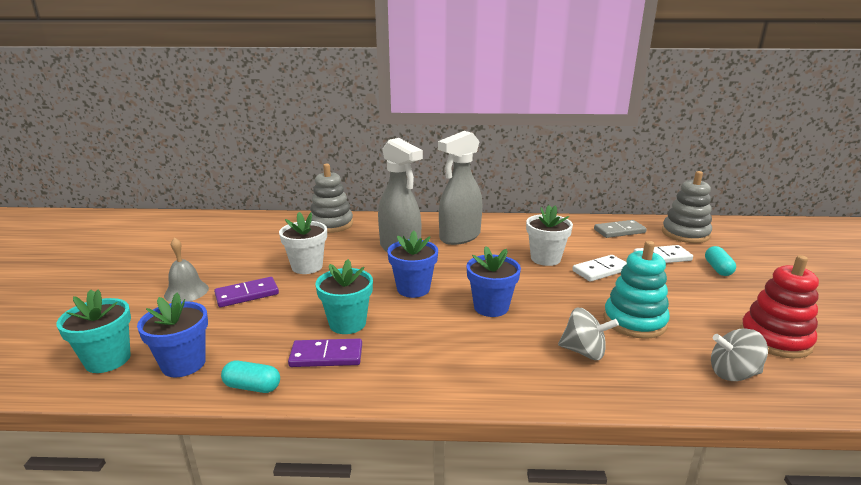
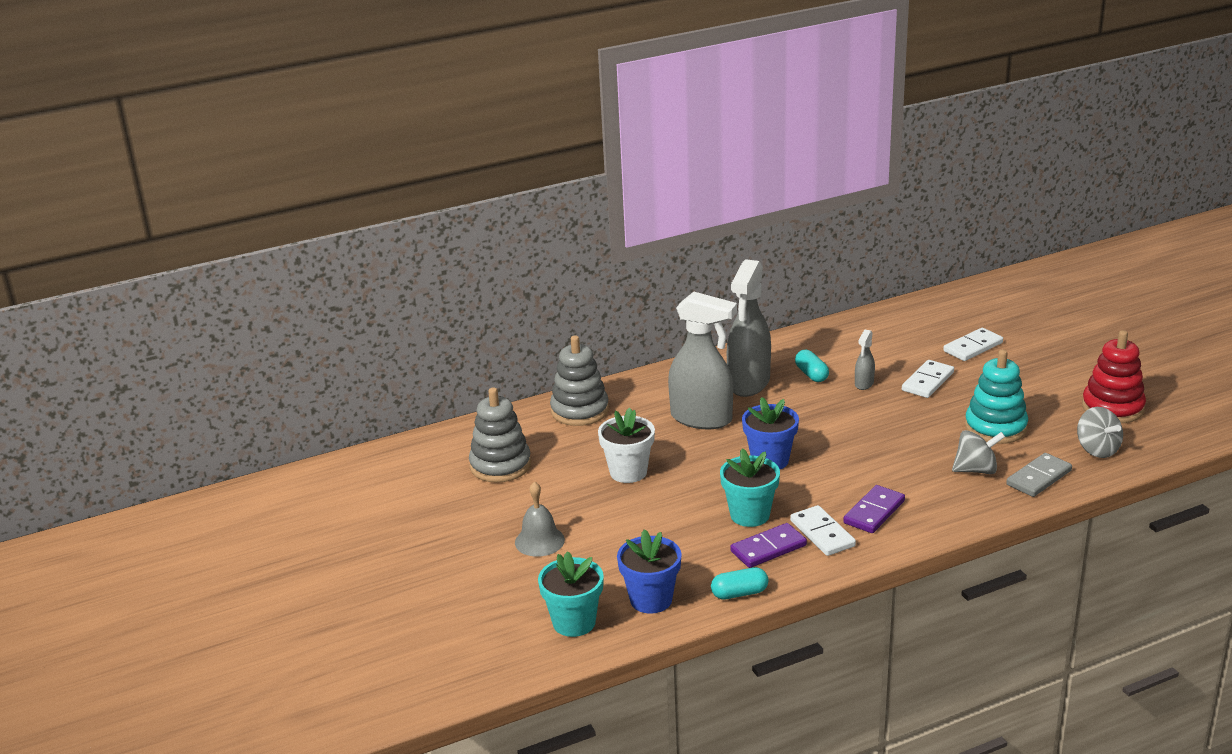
camera: 25 degrees left, 5 degrees up
(247, 294) = (609, 522): purple domino -> purple domino (874, 512)
(385, 359) = (822, 533): none -> white domino
(491, 307) = (862, 455): blue flower pot -> none
(545, 259) = (864, 384): white flower pot -> grey spray bottle
(619, 231) = (908, 324): grey domino -> grey domino (1039, 478)
(685, 234) = (975, 308): grey stacking toy -> grey stacking toy (500, 465)
(718, 269) = (1030, 346): turquoise capsule -> turquoise capsule (811, 374)
(733, 373) = (1097, 449): grey spinning top -> grey spinning top turned 90 degrees counterclockwise

